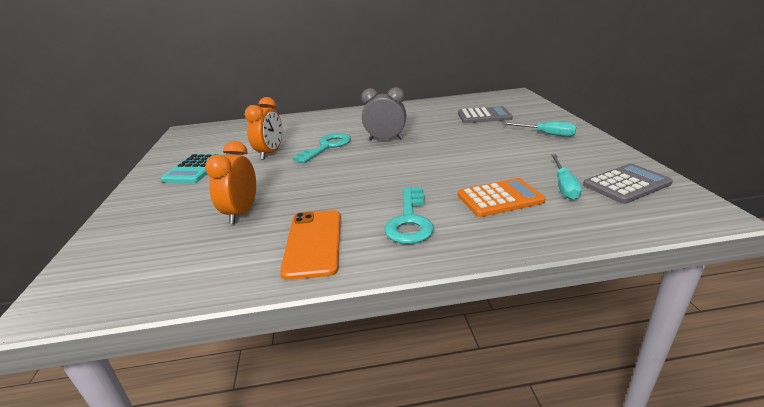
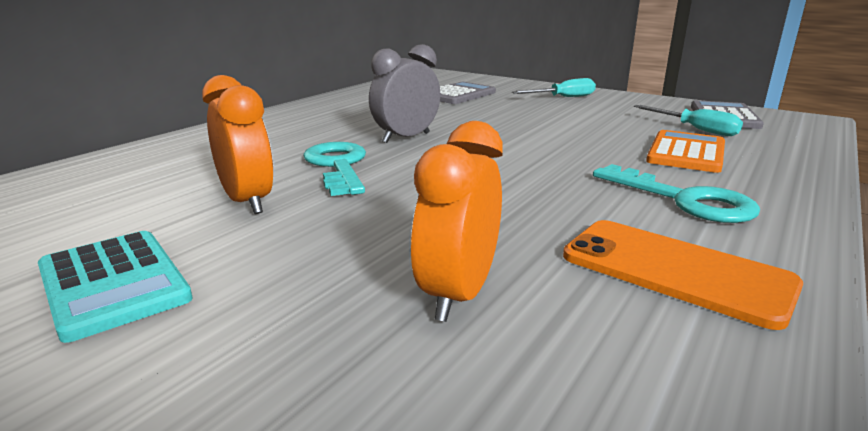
camera: 50 degrees left, 5 degrees down
(241, 213) = (458, 294): orange clock -> orange clock turned 60 degrees clockwise

